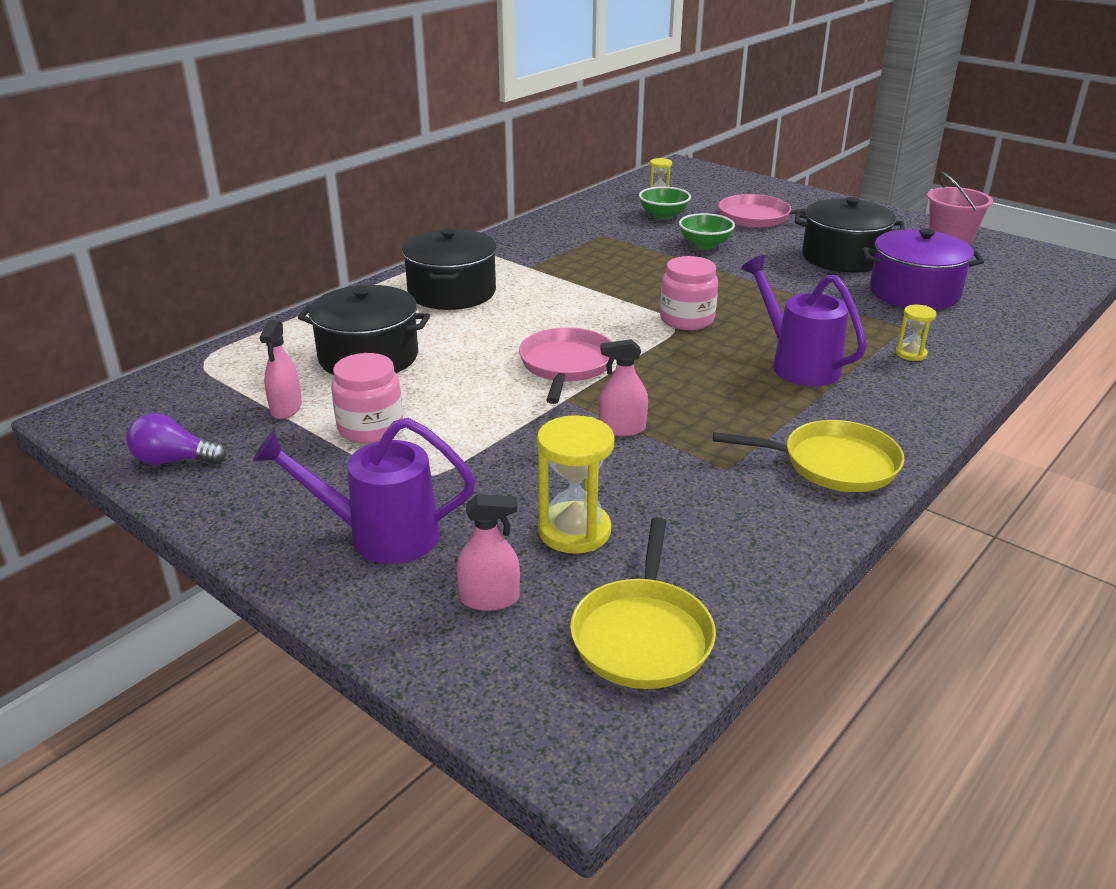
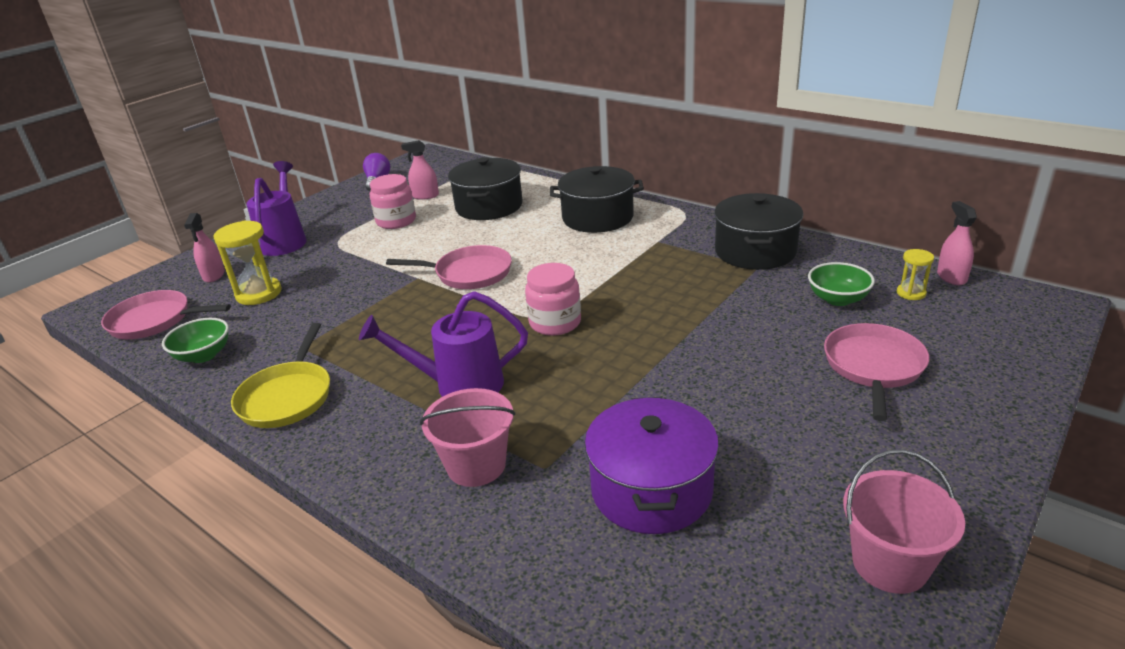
camera: 90 degrees right, 0 degrees up
(622, 429) = (370, 302): pink spray bottle -> pink spray bottle (951, 277)
(642, 635) = (155, 321): yellow pan -> pink pan
(705, 244) = (756, 328): green bowl -> green bowl (203, 355)
(798, 364) = (459, 385): purple watering can -> purple watering can turned 150 degrees counterclockwise
(843, 257) = (757, 434): black pot -> black pot (755, 251)
(911, 354) = (476, 465): yellow hourglass -> pink bucket

